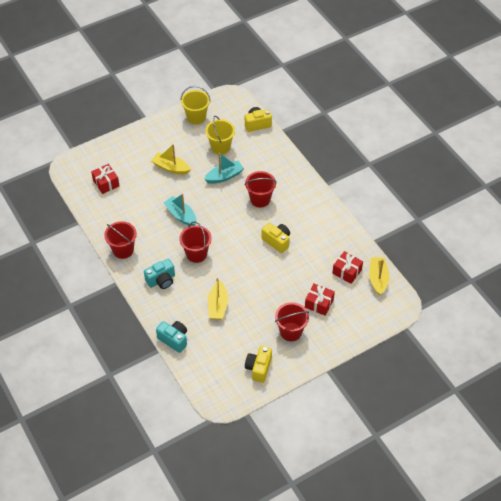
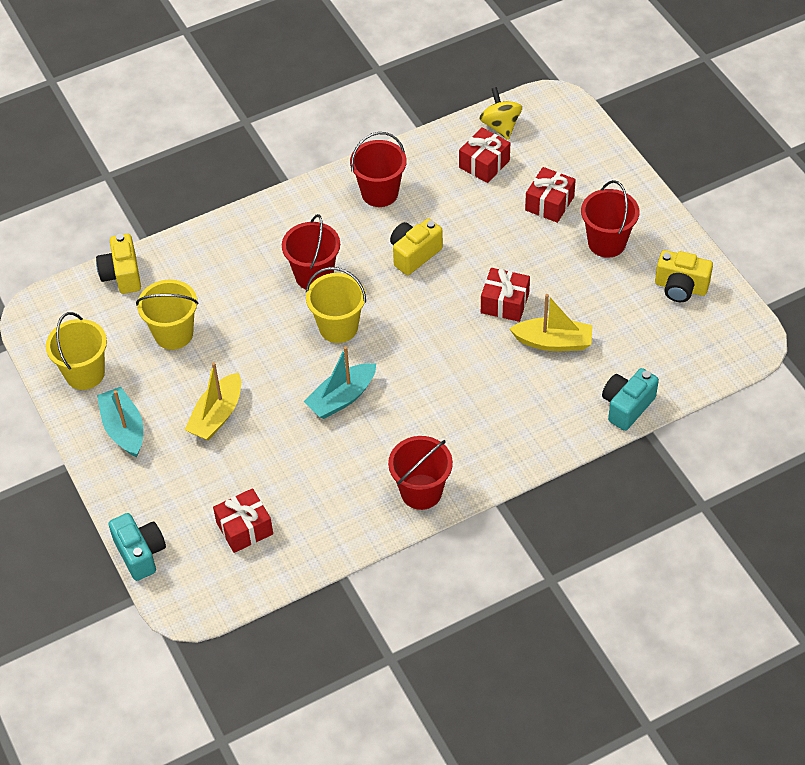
camera: 85 degrees left, 0 degrees up
(161, 280) = (496, 427): turquoise camera -> turquoise camera (140, 553)
(196, 254) = (437, 373): red bucket -> red bucket (380, 193)
(224, 176) = (251, 329): turquoise boat -> turquoise boat (124, 429)
(226, 211) = (338, 327): none -> yellow bucket
(244, 283) = (504, 303): none -> red gift
(378, 279) = (500, 126): yellow boat -> yellow spinning top

